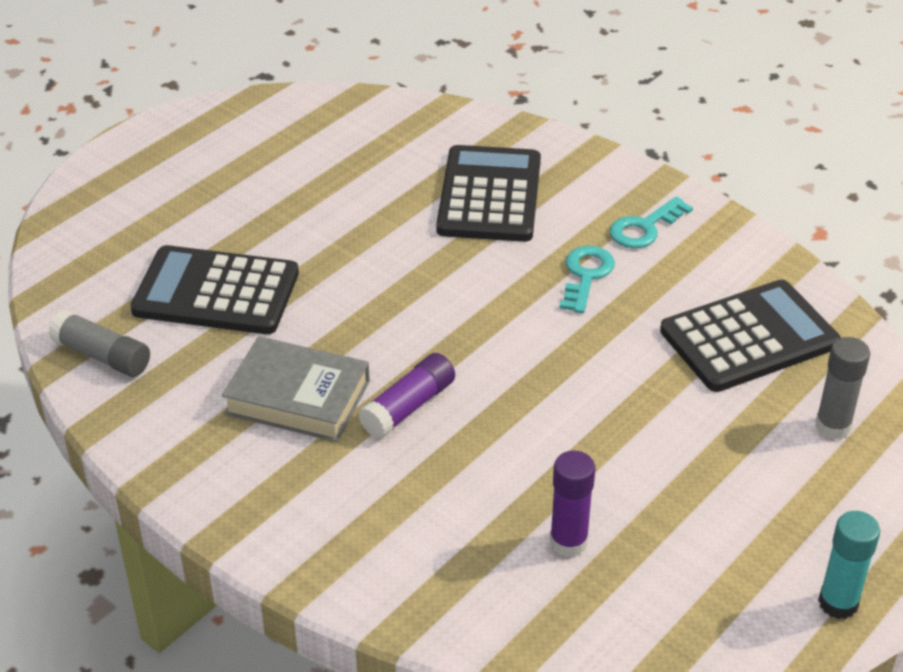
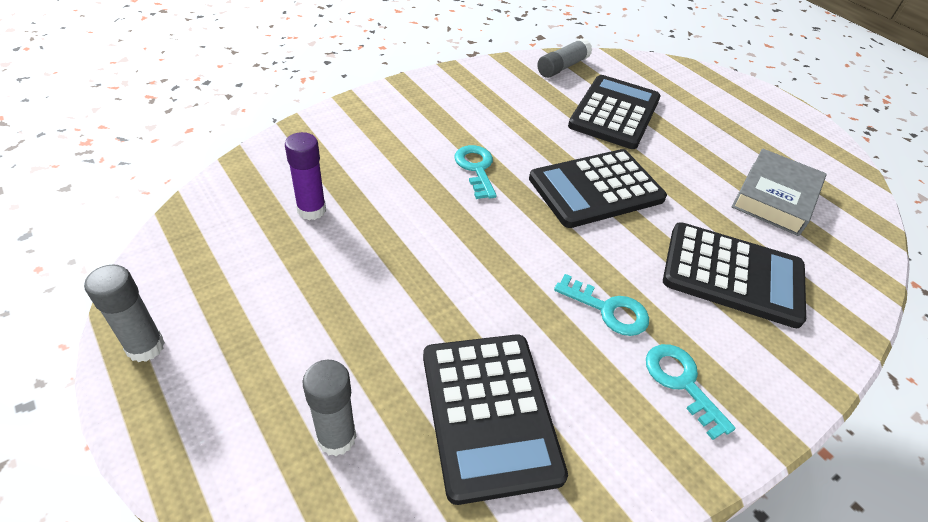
camera: 100 degrees right, 5 degrees up
(298, 397) = (503, 126): grey book -> grey book (775, 197)
(398, 297) = (596, 189): none -> black calculator
(408, 407) = (476, 168): purple glue stick -> turquoise key
(838, 603) = (145, 347): turquoise glue stick -> grey glue stick

